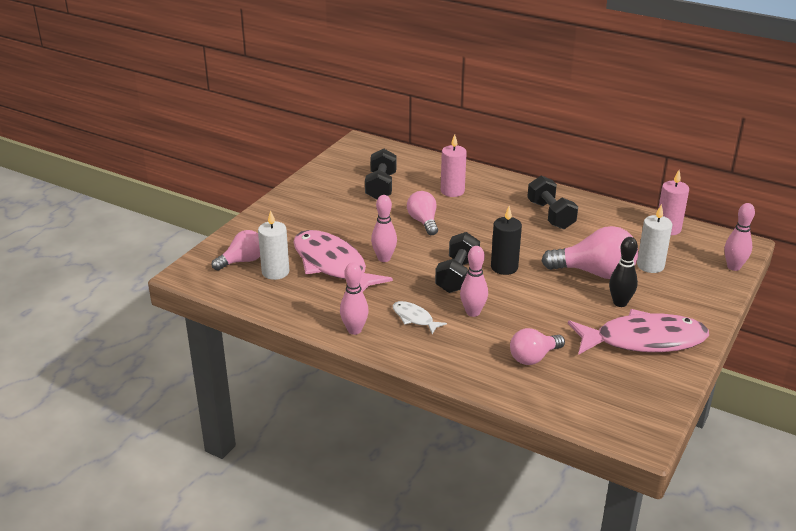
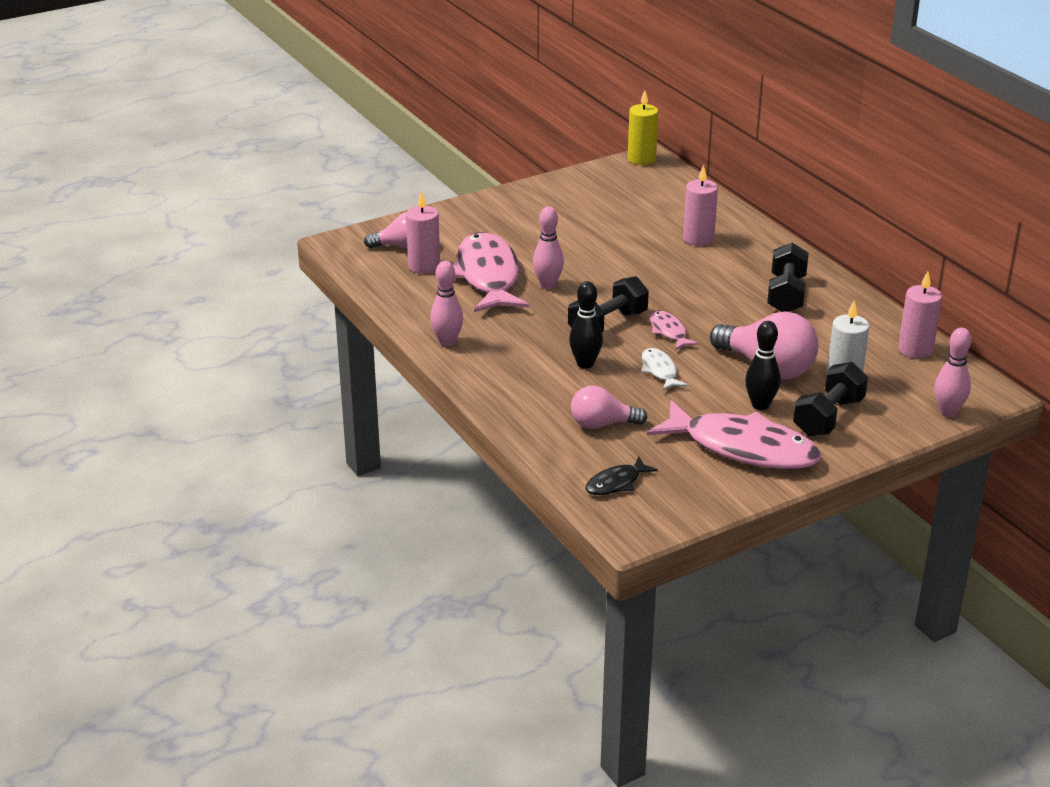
camera: 30 degrees right, 0 degrees up
(275, 272) = (424, 266): white candle -> pink candle
(355, 144) = (641, 159): none -> yellow candle
(381, 186) = (621, 212): black dumbbell -> black dumbbell (828, 417)
(414, 318) = (518, 350): white fish -> white fish (660, 371)
(423, 222) = (630, 261): pink light bulb -> none
(473, 312) = (585, 364): pink bowling pin -> black bowling pin
(504, 267) = (669, 332): black candle -> pink fish
(591, 402) = (616, 483): none -> black fish

